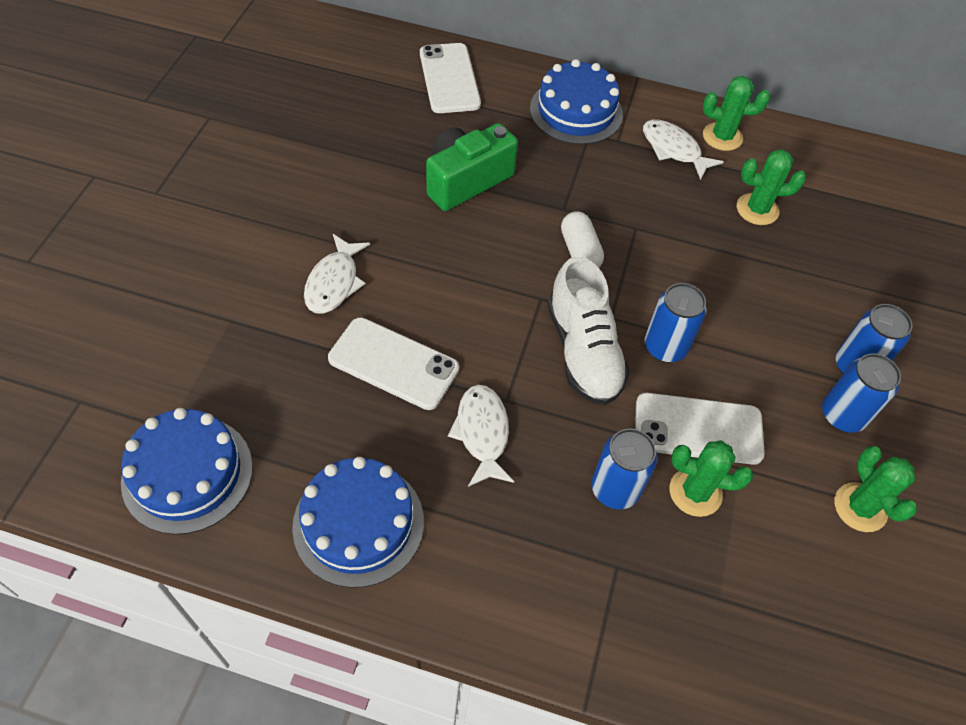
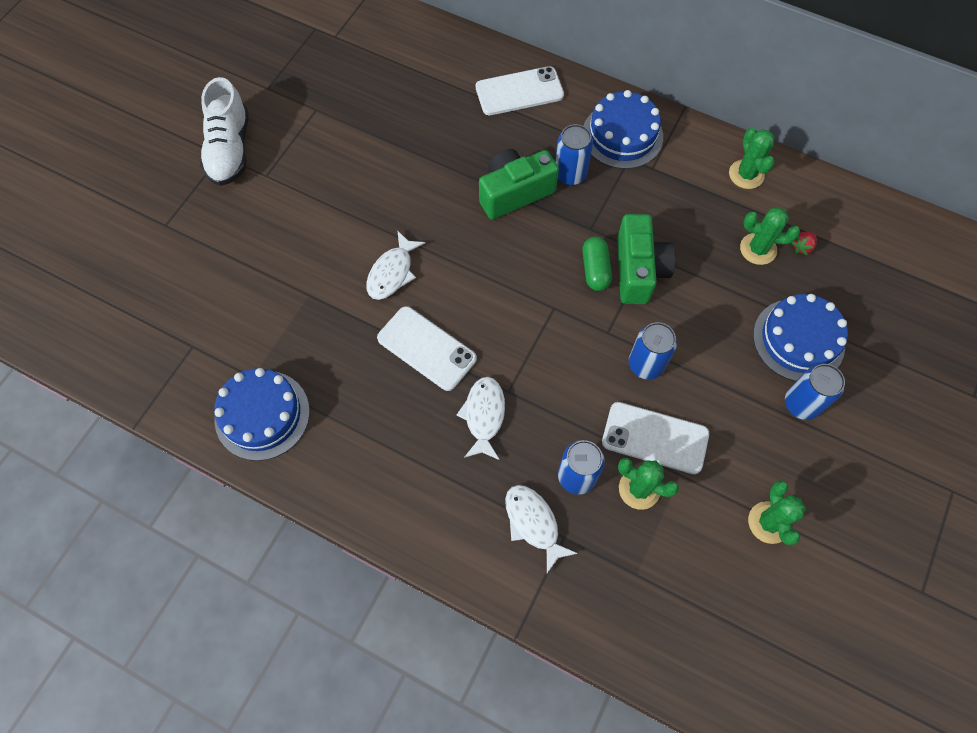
camera: 15 degrees right, 10 degrees up
(358, 523) = (379, 472): blue cake -> blue cake (798, 340)
(449, 78) = (519, 91): white phone -> white phone turned 75 degrees clockwise
(579, 251) = (595, 270): white capsule -> green capsule
(583, 351) = (578, 359): white shoe -> white shoe (230, 149)
(630, 246) = (638, 270): none -> green camera
(673, 149) = (699, 182): white fish -> white fish (533, 523)
(722, 137) = (746, 174): green cactus -> green cactus turned 60 degrees clockwise
(804, 202) = (802, 247): none -> red strawberry
(842, 415) = (778, 444): blue can -> blue can (570, 174)

